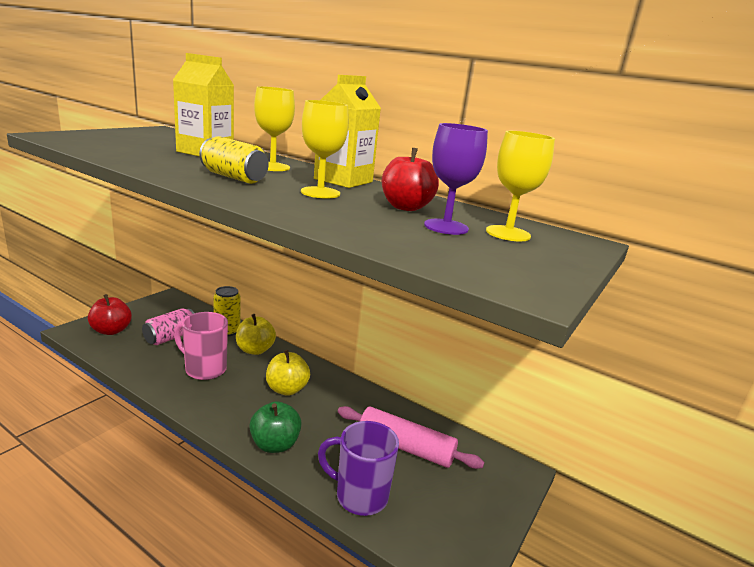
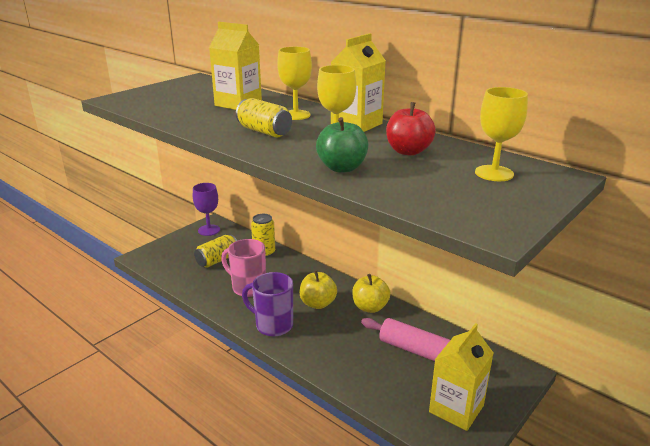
camera: 10 degrees right, 5 degrees up
(111, 330) = (169, 256): red apple -> none
(170, 337) = (217, 260): pink can -> yellow can
(255, 350) = (289, 269): yellow apple -> yellow apple (370, 307)
(275, 444) = (309, 350): green apple -> green apple (342, 168)
(359, 496) = (380, 391): purple mug -> purple mug (273, 325)
(446, 227) = (440, 171): purple goblet -> purple goblet (209, 230)
(451, 517) = (456, 408): none -> yellow carton

